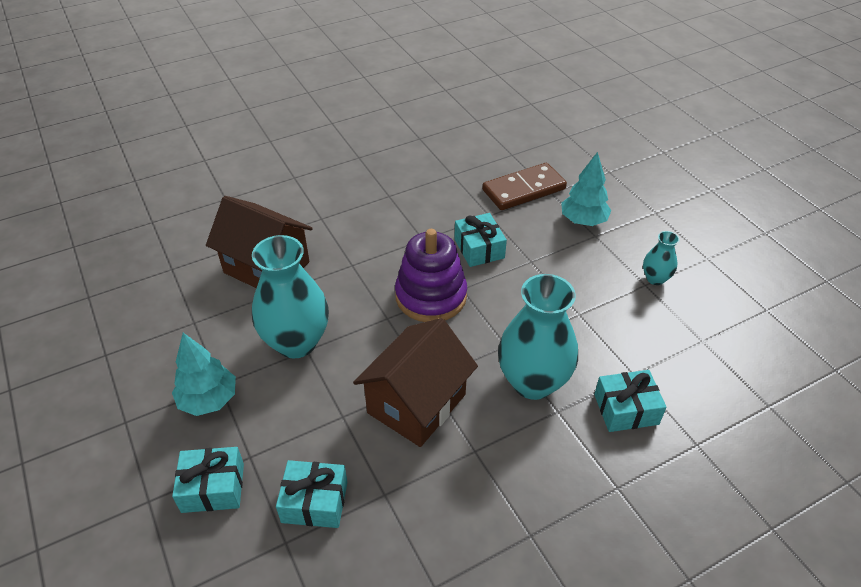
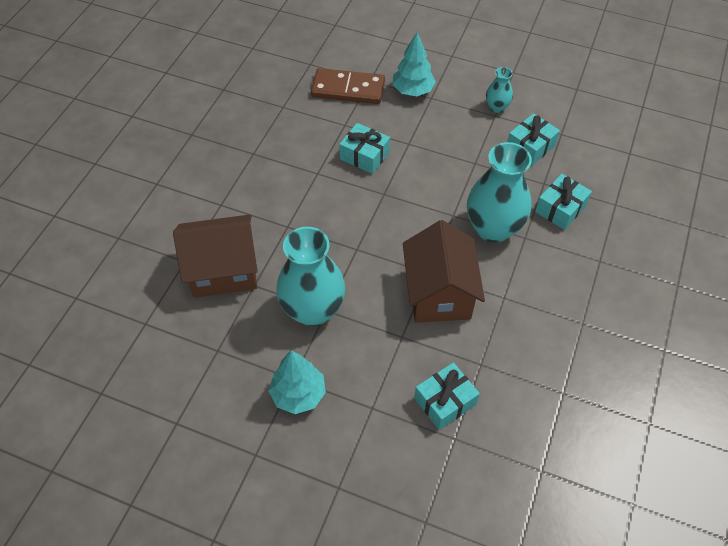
camera: 40 degrees left, 10 degrees up
(213, 488) = (371, 445): turquoise gift -> turquoise gift (530, 147)
(431, 296) = (369, 213): purple stacking toy -> none
(523, 189) = (348, 89): brown domino -> brown domino turned 75 degrees clockwise

